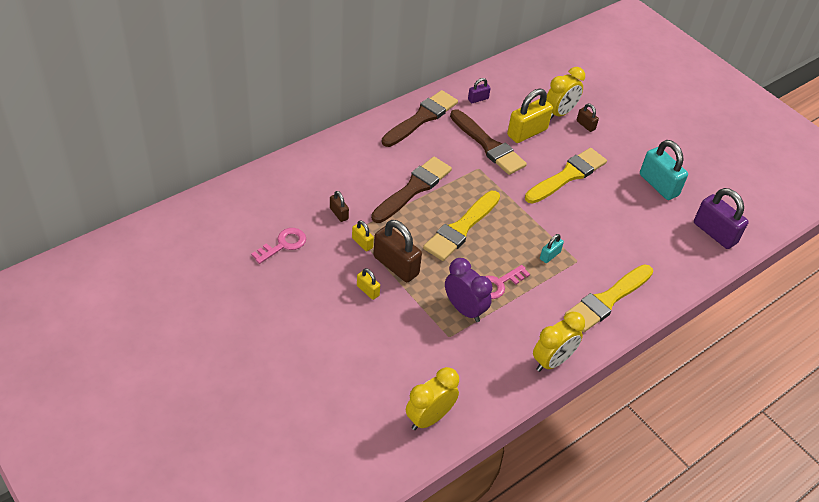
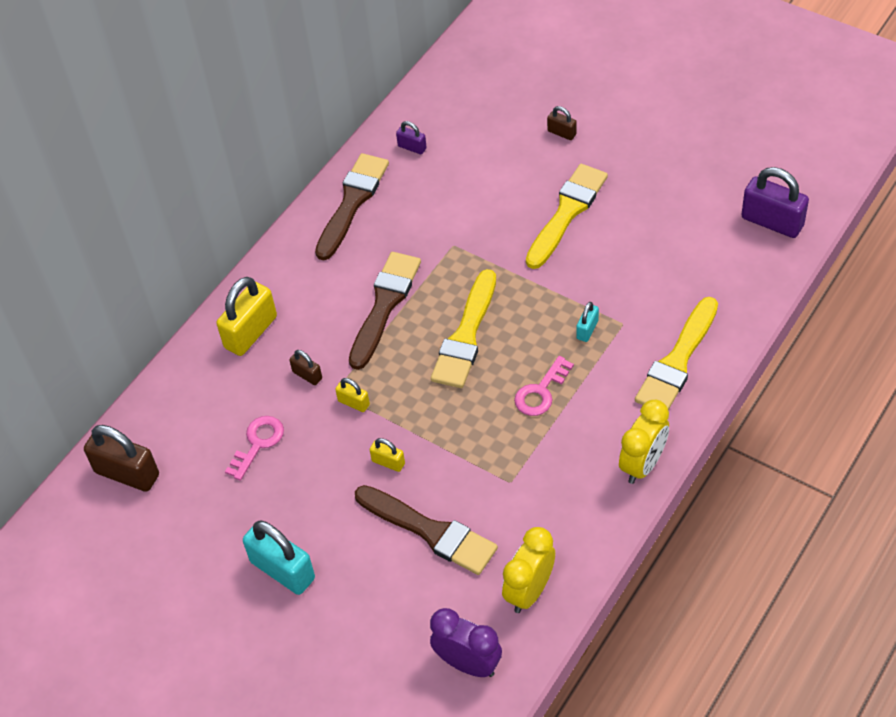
camera: 10 degrees left, 5 degrees up
(396, 265) = (408, 416): brown padlock -> brown padlock (127, 473)
(464, 309) = (514, 440): purple clock -> purple clock (468, 663)
(478, 99) = (412, 147): purple padlock -> purple padlock turned 75 degrees clockwise
(488, 145) = (452, 208): brown brush -> brown brush (430, 531)
(527, 132) = (493, 171): yellow padlock -> yellow padlock (251, 332)
(559, 113) = (522, 128): yellow clock -> none
(658, 185) = (682, 182): turquoise padlock -> turquoise padlock (282, 570)

